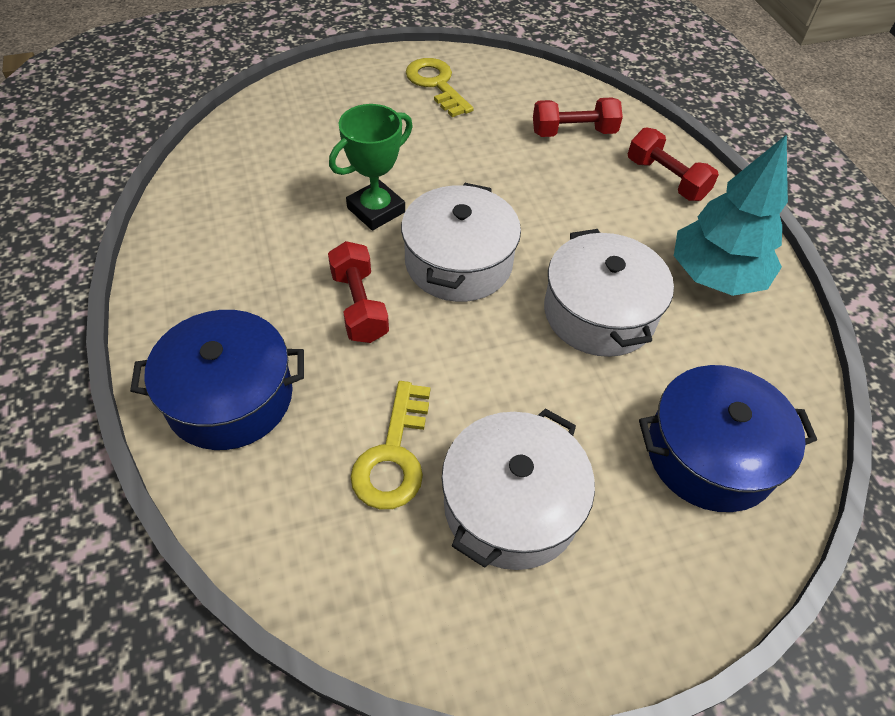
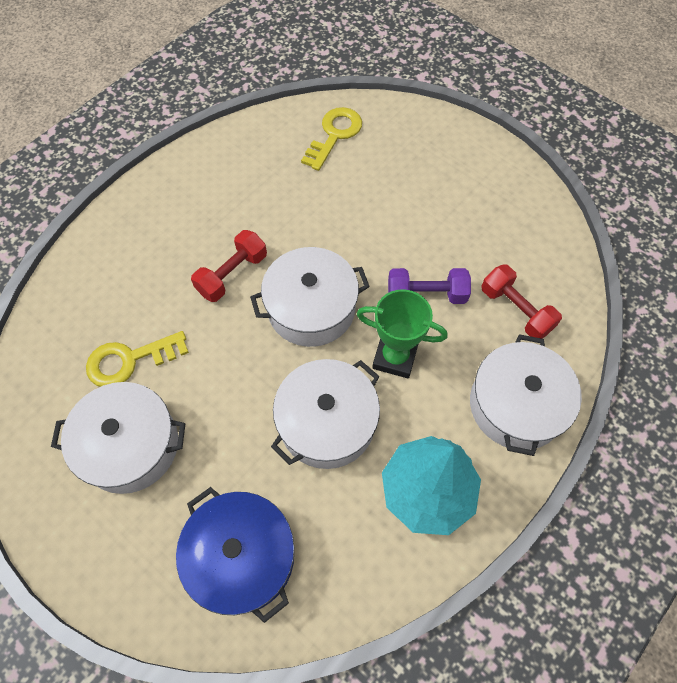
camera: 60 degrees right, 10 degrees up
(230, 397) = (122, 253): blue pot -> none
(376, 210) = (324, 233): green trophy -> green trophy (395, 357)
(436, 84) = (489, 190): yellow key -> yellow key (334, 135)
(512, 176) = (426, 295): none -> purple dumbbell
(666, 179) = (516, 405): red dumbbell -> white pot

